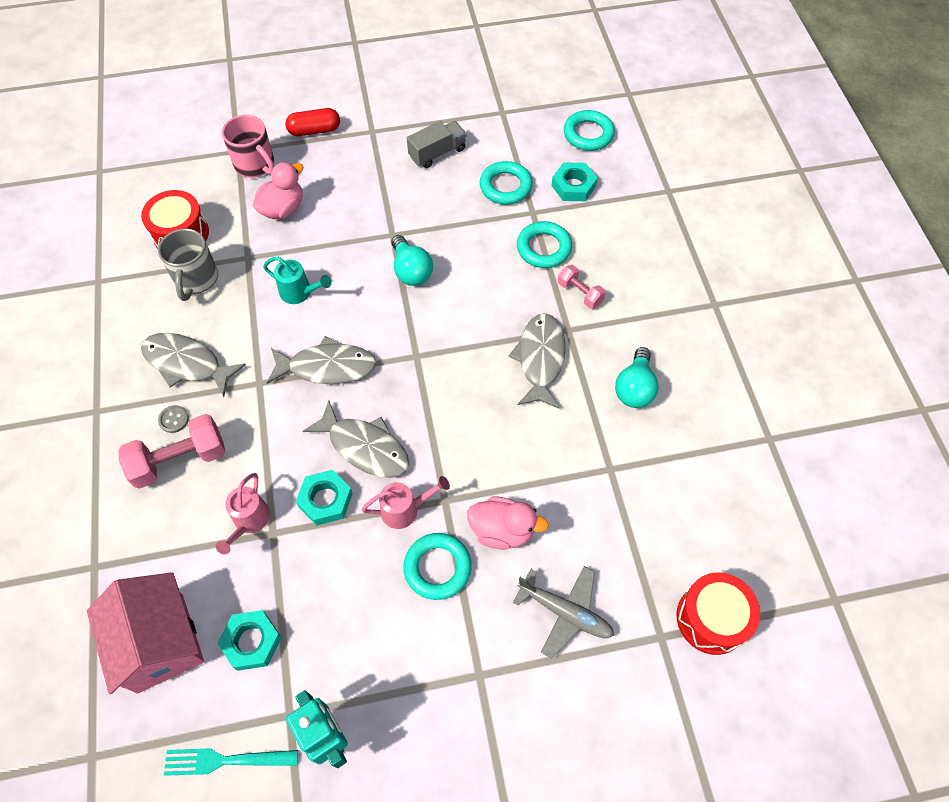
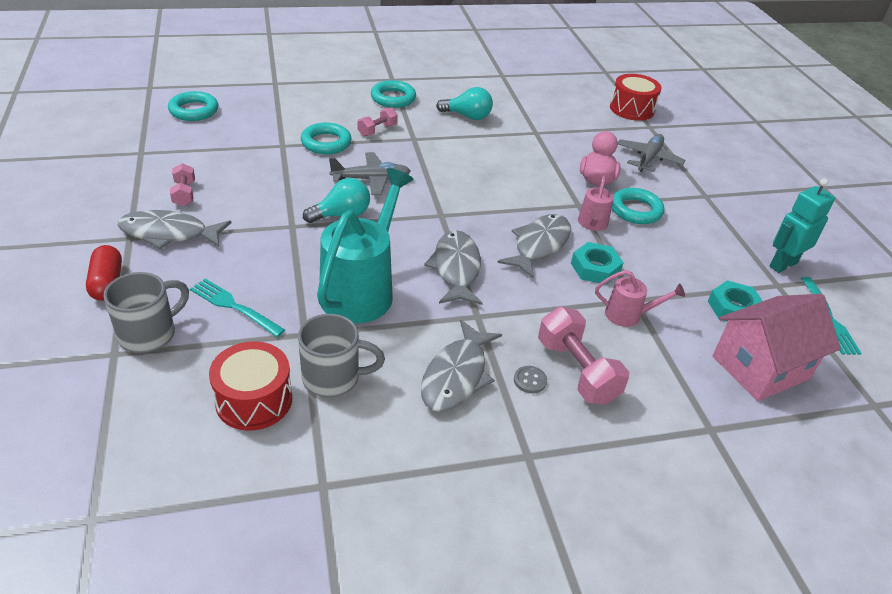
camera: 95 degrees left, 20 degrees down
(255, 165) = (149, 334): pink mug -> grey mug
(283, 209) = (234, 306): pink duck -> turquoise fork
(300, 293) = (362, 289): turquoise watering can -> turquoise watering can, size x2.04
(405, 509) = (592, 224): pink watering can -> pink watering can turned 150 degrees counterclockwise
(437, 153) = (184, 194): grey truck -> pink dumbbell
(476, 292) = (371, 179): none -> grey plane
(505, 186) = (246, 157): turquoise ring -> turquoise ring (393, 98)
(540, 359) = (443, 153): grey fish -> grey fish (169, 233)
(573, 186) = (256, 123): turquoise nut -> none

